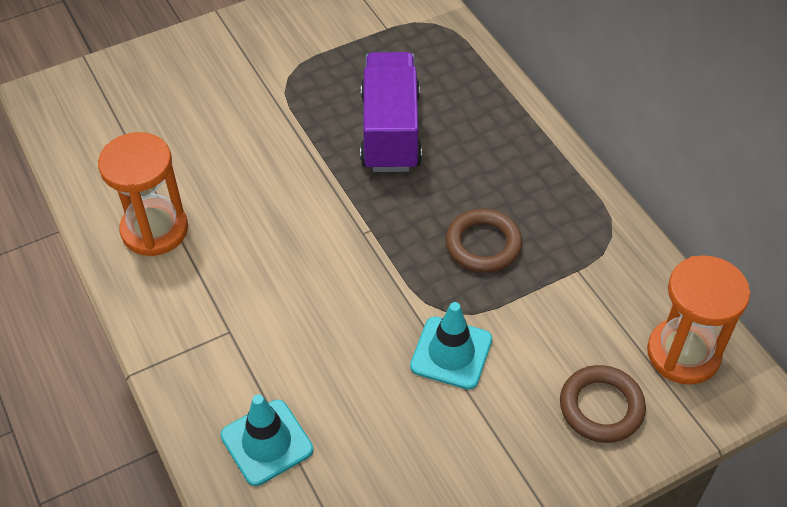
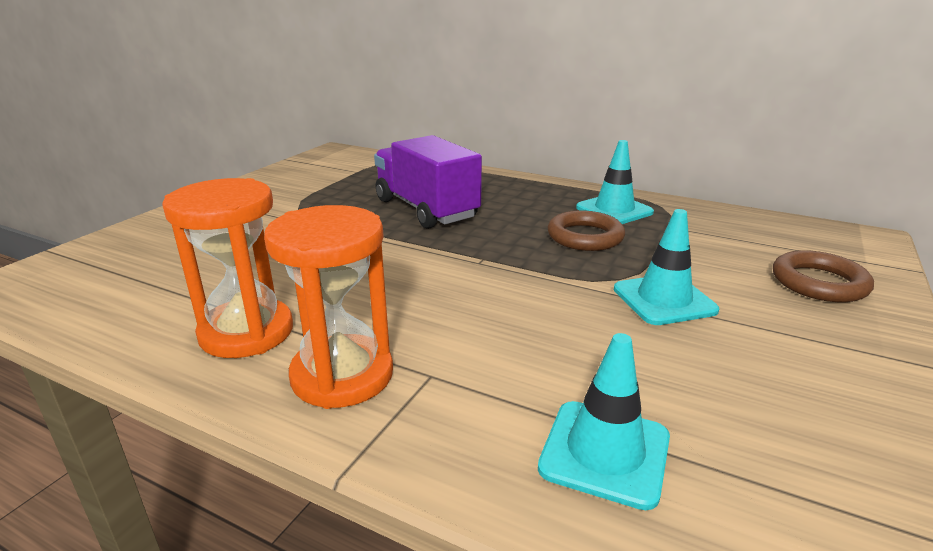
camera: 35 degrees left, 25 degrees down
(557, 219) = (614, 210): none -> turquoise traffic cone
(683, 354) = (806, 238): orange hourglass -> orange hourglass (342, 375)

